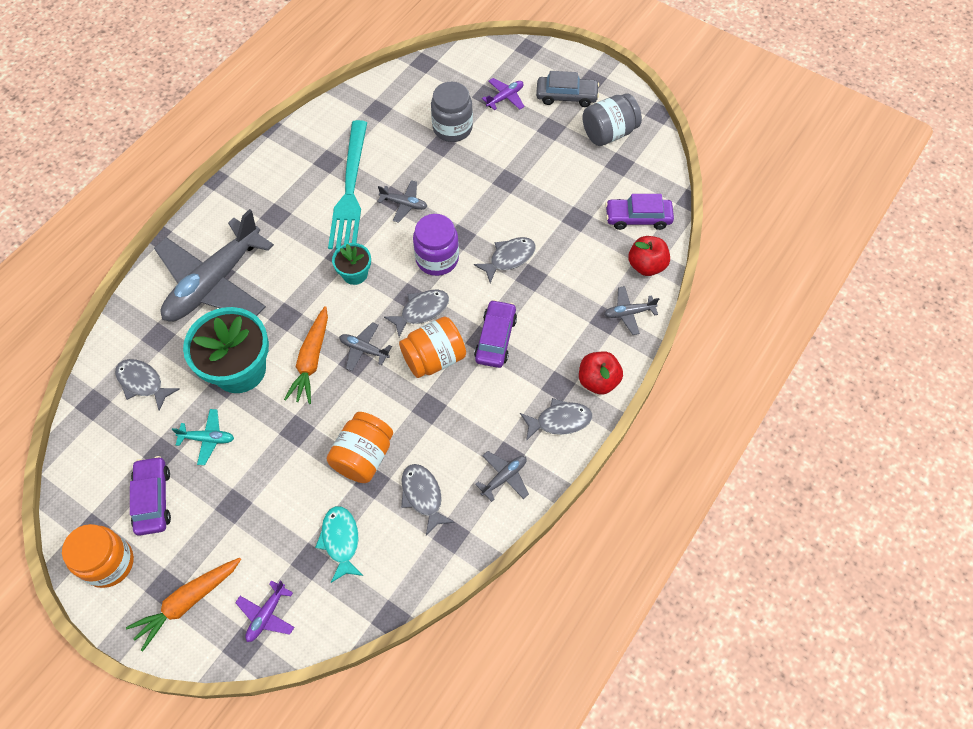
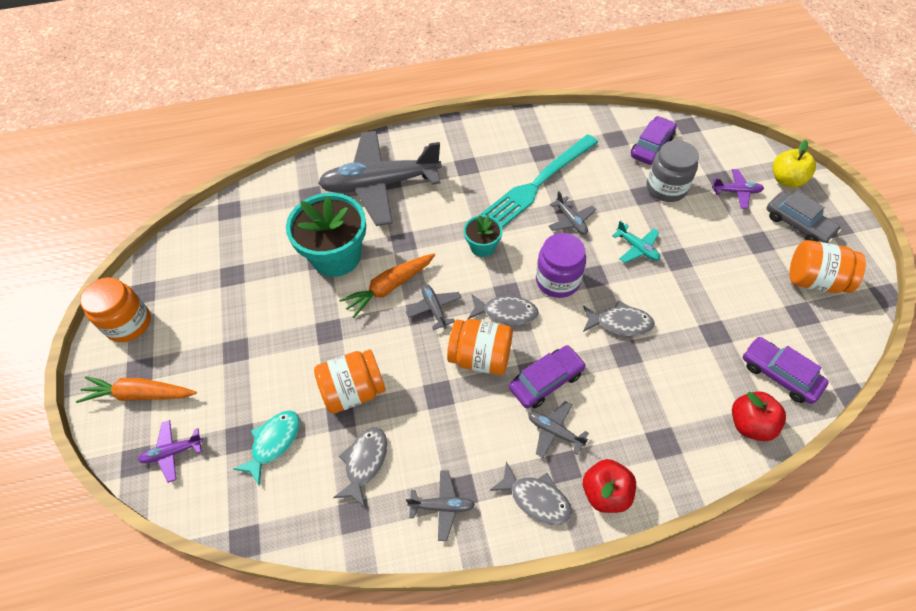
camera: 45 degrees right, 5 degrees down
(143, 383) = (270, 219): grey fish -> none
(153, 499) = (195, 302): purple car -> purple car (651, 146)
(208, 439) = (268, 289): turquoise plane -> turquoise plane (637, 248)
(531, 64) = (786, 180): none -> yellow apple
(609, 133) = (815, 280): grey jar -> orange jar
(628, 313) = (692, 454): grey plane -> grey plane (554, 431)

